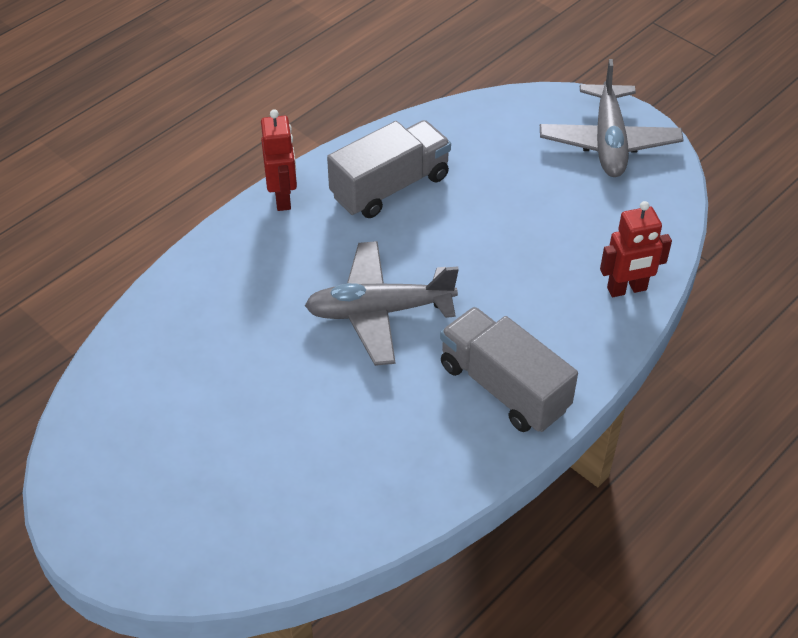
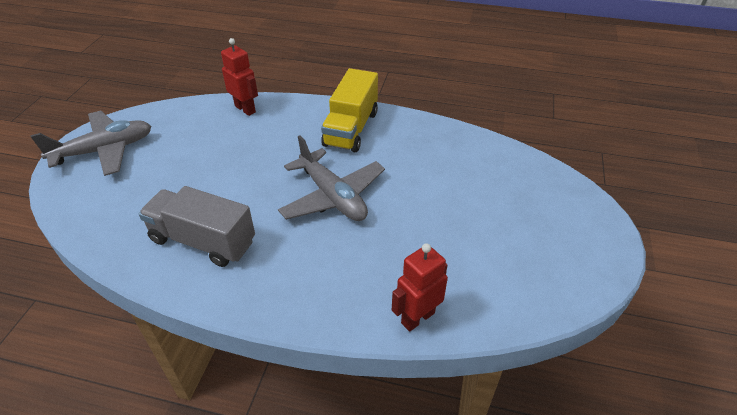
camera: 120 degrees left, 5 degrees down
(283, 198) = (249, 302): red robot -> red robot (417, 317)
(503, 387) = (351, 129): grey truck -> yellow truck

